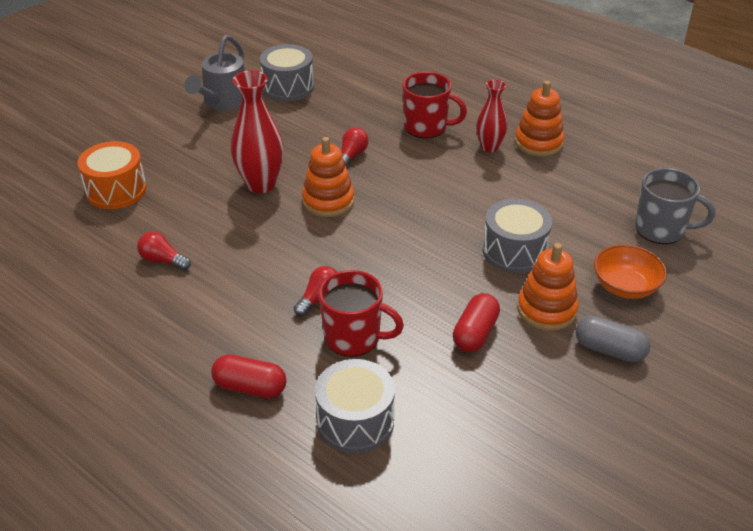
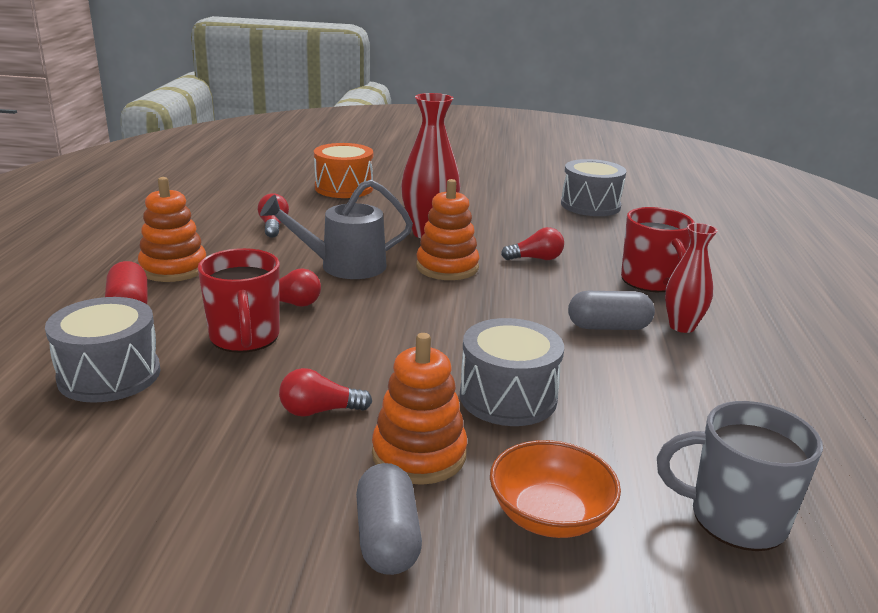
camera: 55 degrees right, 15 degrees down
(223, 101) = (522, 189): grey watering can -> grey watering can (344, 266)
(468, 174) = (608, 327): none -> grey capsule
(475, 333) = (319, 411): red capsule -> red light bulb
(538, 143) = (750, 356): orange stacking toy -> orange stacking toy (173, 268)
(661, 229) = (735, 518): grey mug -> grey mug turned 120 degrees clockwise

